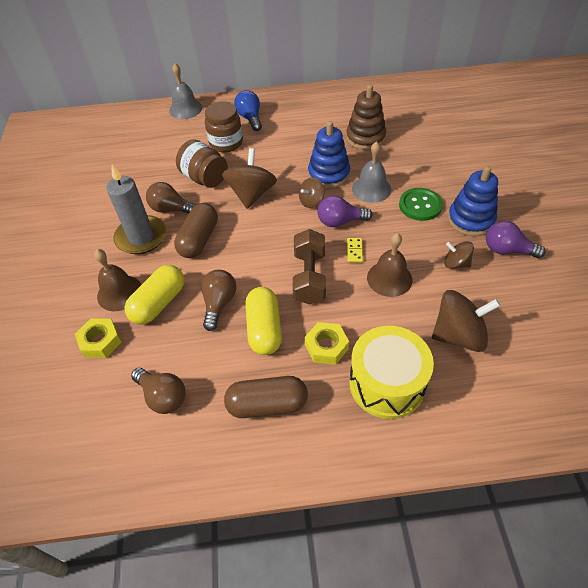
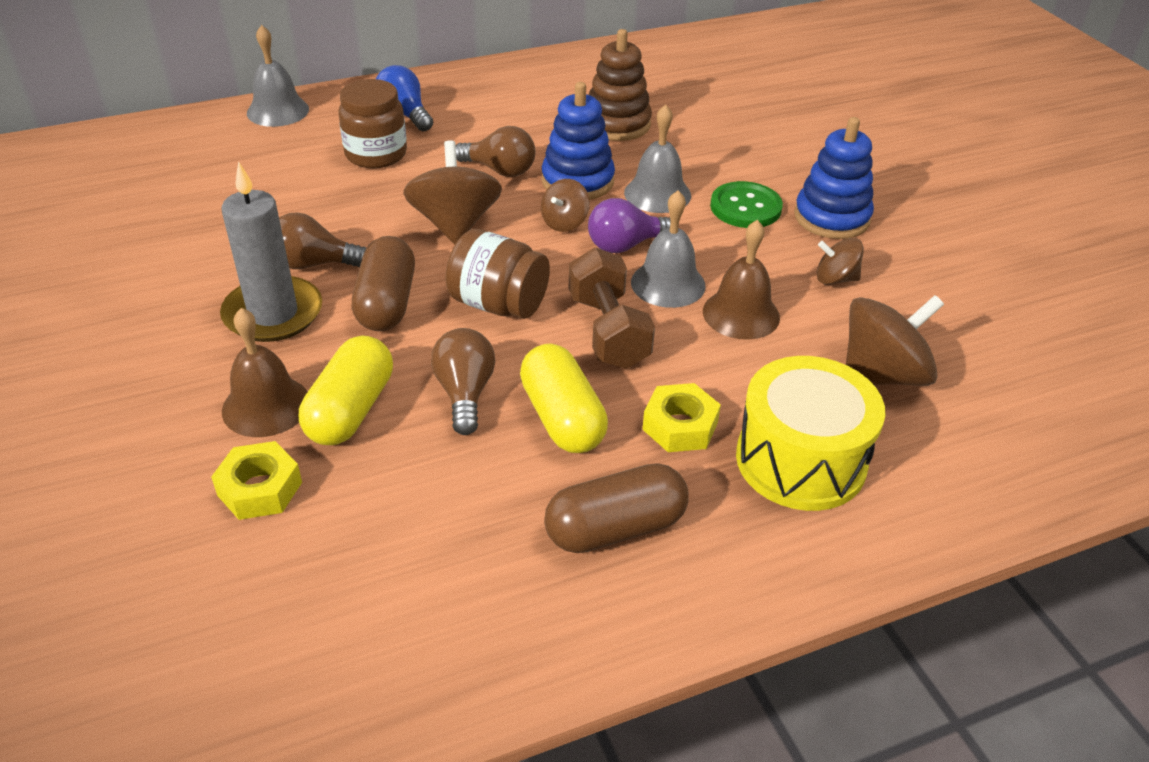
camera: 20 degrees left, 10 degrees down
(163, 396) = (419, 552): brown light bulb -> brown light bulb (500, 170)
(205, 178) = (358, 210): brown jar -> brown jar (498, 304)
(354, 251) = (668, 284): yellow domino -> grey bell
(507, 250) = (903, 251): purple light bulb -> none

